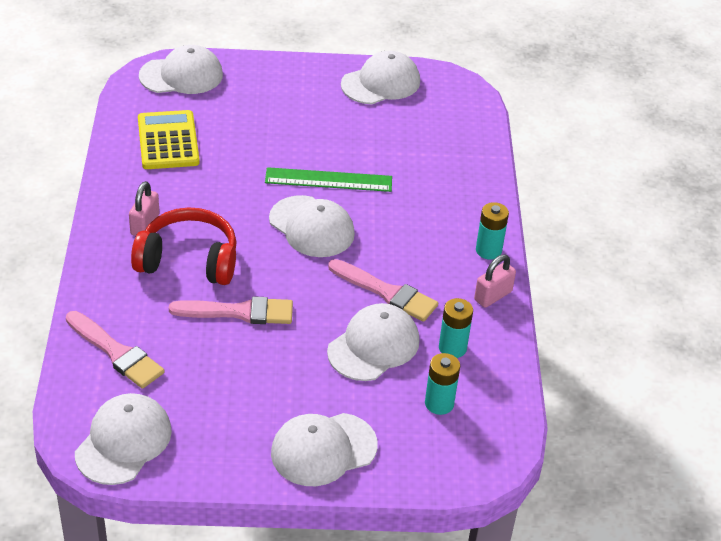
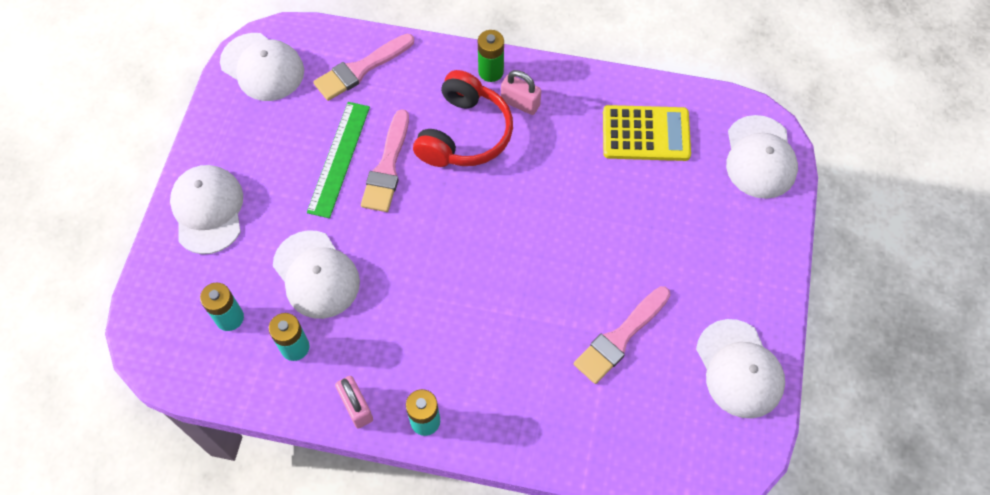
camera: 105 degrees right, 20 degrees up
(108, 249) = (491, 71): none -> green battery
(311, 227) = (493, 248): white cap -> none
(328, 180) = (565, 277): green ruler -> green ruler (339, 158)
(386, 292) = (384, 301): pink brush -> pink brush (620, 338)

